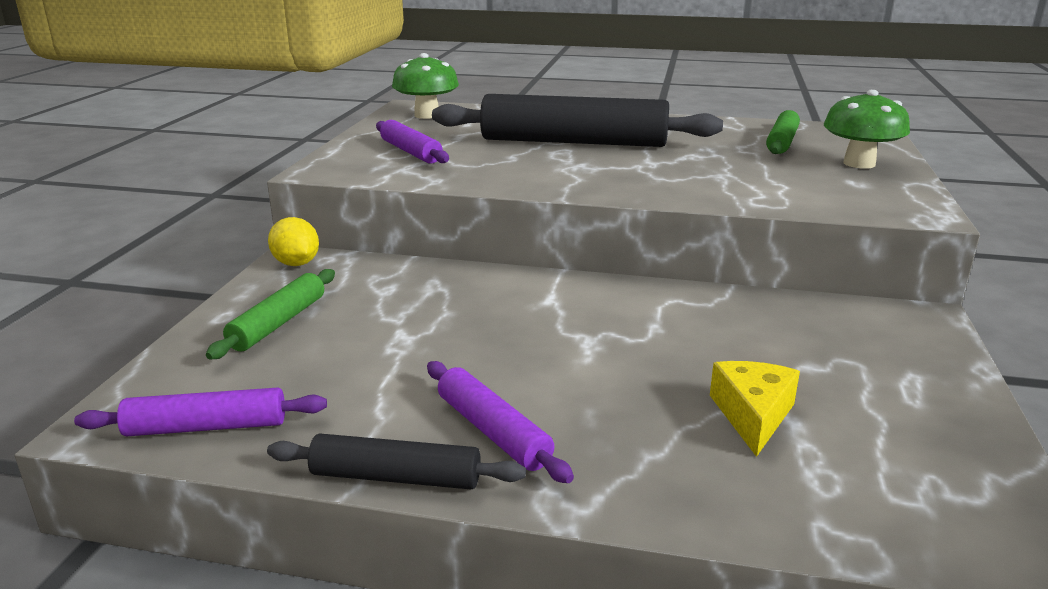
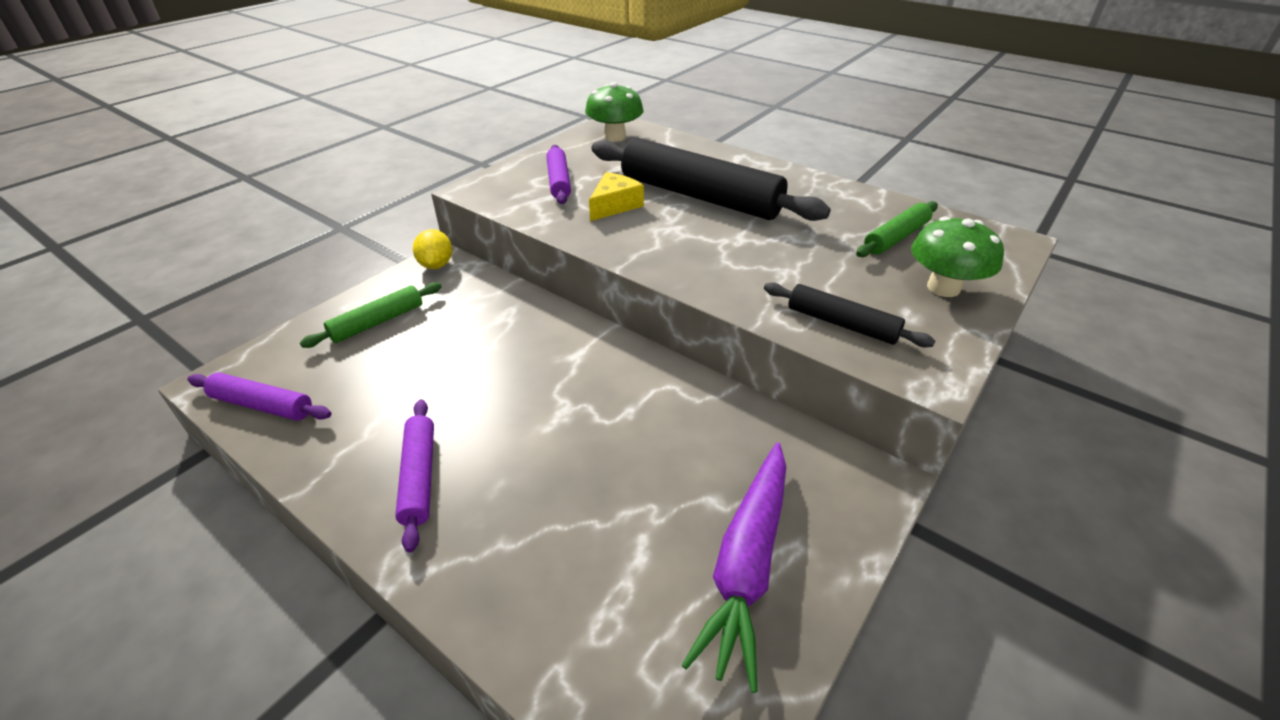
camera: 25 degrees right, 15 degrees up
(395, 477) = (326, 494): black rolling pin -> black rolling pin (841, 324)
(752, 415) = (614, 536): yellow cheese -> yellow cheese (614, 205)
(889, 399) = (746, 564): none -> purple carrot

